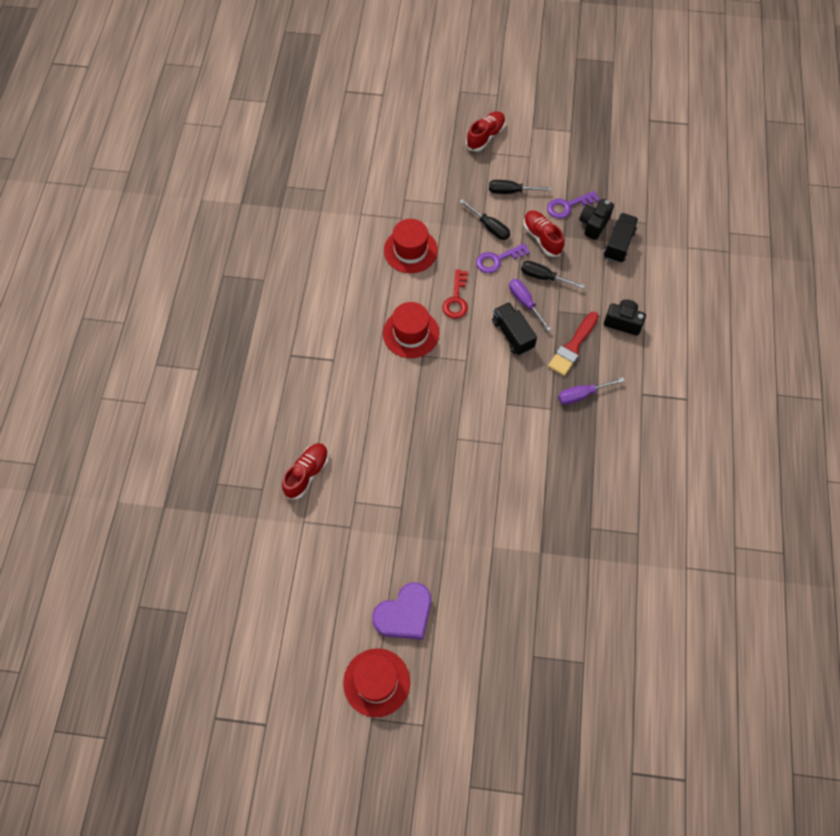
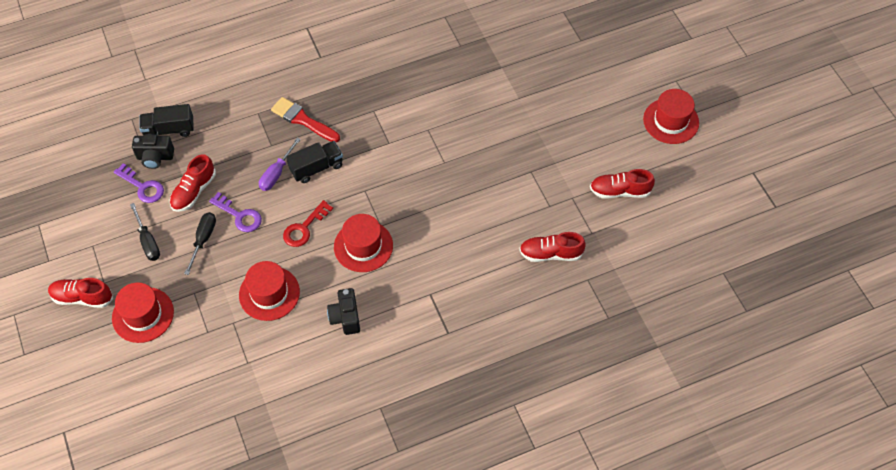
camera: 120 degrees left, 5 degrees down
(329, 575) = (620, 191): none -> red shoe
(404, 614) = (611, 128): purple heart -> none
(446, 166) = (143, 315): none -> red hat
(456, 299) = (304, 228): red key -> red key turned 150 degrees clockwise
(512, 334) = (316, 168): black truck -> black truck turned 150 degrees counterclockwise
(544, 277) = (239, 171): black screwdriver -> none
(573, 347) = (303, 120): red brush -> red brush turned 150 degrees counterclockwise
(582, 395) = (346, 95): purple screwdriver -> none
(623, 322) = (255, 95): black camera -> black camera (345, 317)

